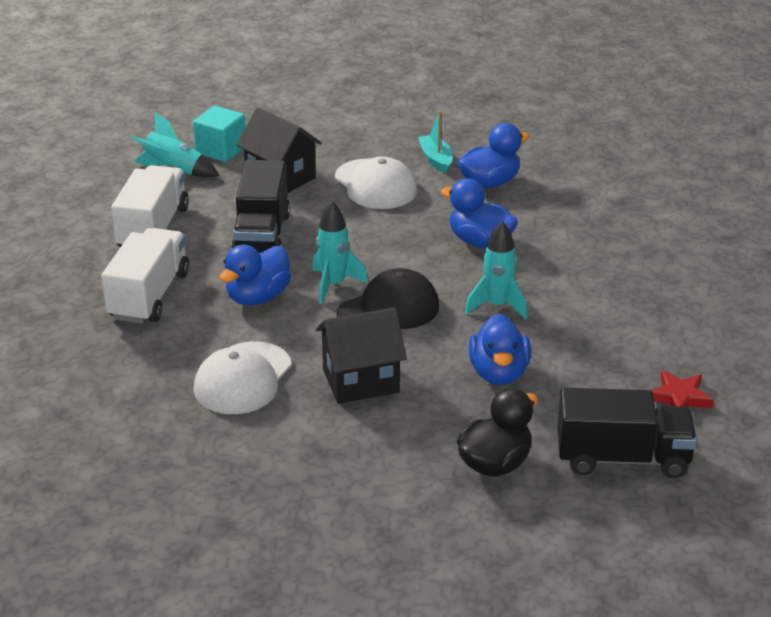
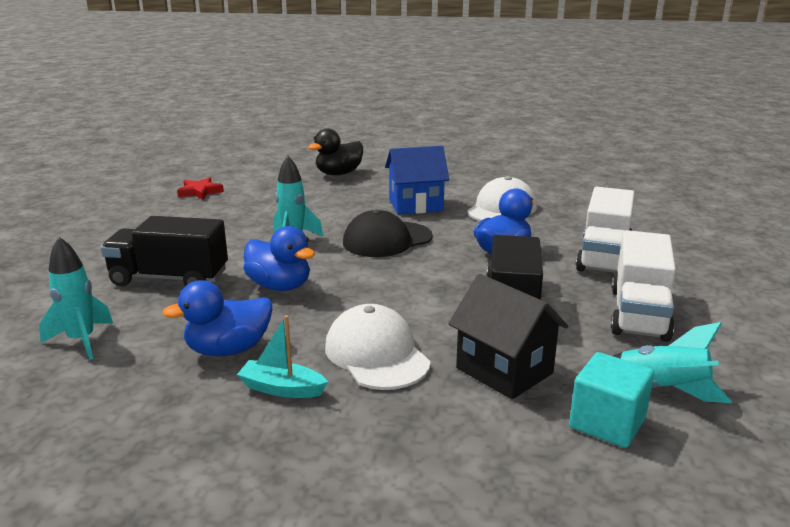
camera: 175 degrees left, 10 degrees down
(333, 285) = (434, 258): turquoise rocket -> turquoise rocket (82, 341)
(361, 381) = (416, 205): black house -> blue house
(436, 159) = (282, 389): turquoise boat -> turquoise boat turned 120 degrees clockwise
(498, 373) = (315, 205): blue duck -> none
(622, 458) = (261, 173): black truck -> black truck (169, 278)

